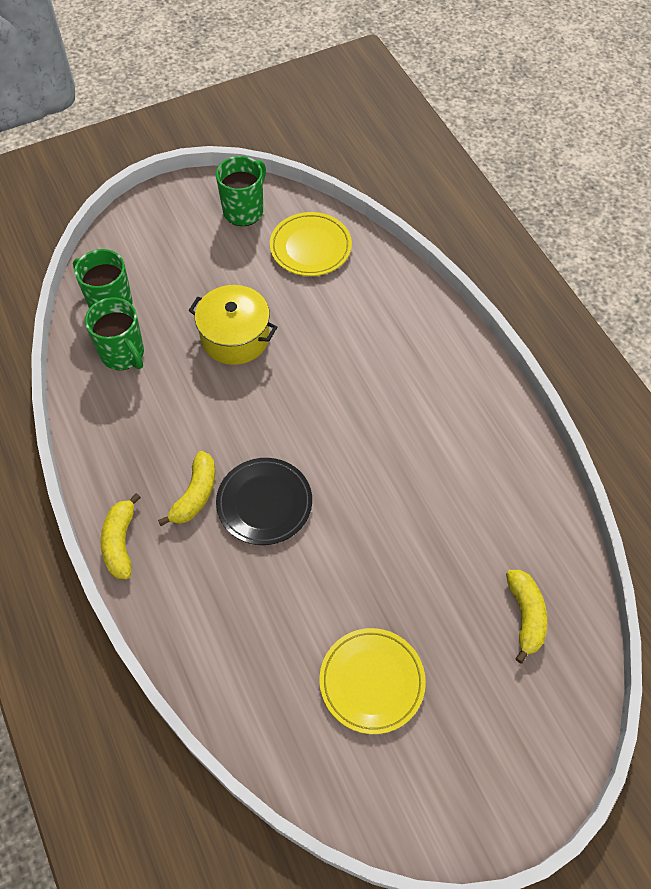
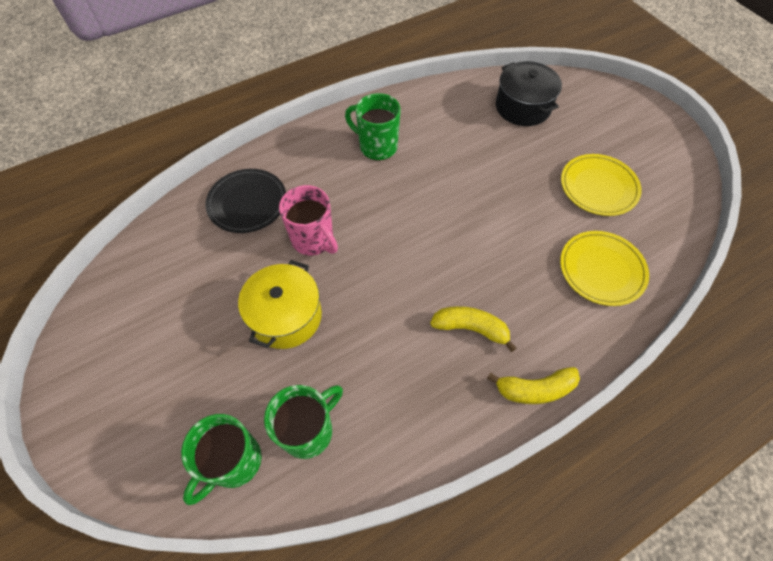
camera: 95 degrees left, 0 degrees up
(244, 210) = (108, 328): green mug -> green mug (377, 146)
(264, 503) = (468, 270): black plate -> black plate (247, 203)
(310, 247) = (172, 259): yellow plate -> yellow plate (601, 270)
(320, 360) = (313, 240): none -> pink mug
(525, 616) = (523, 107): yellow banana -> black pot

